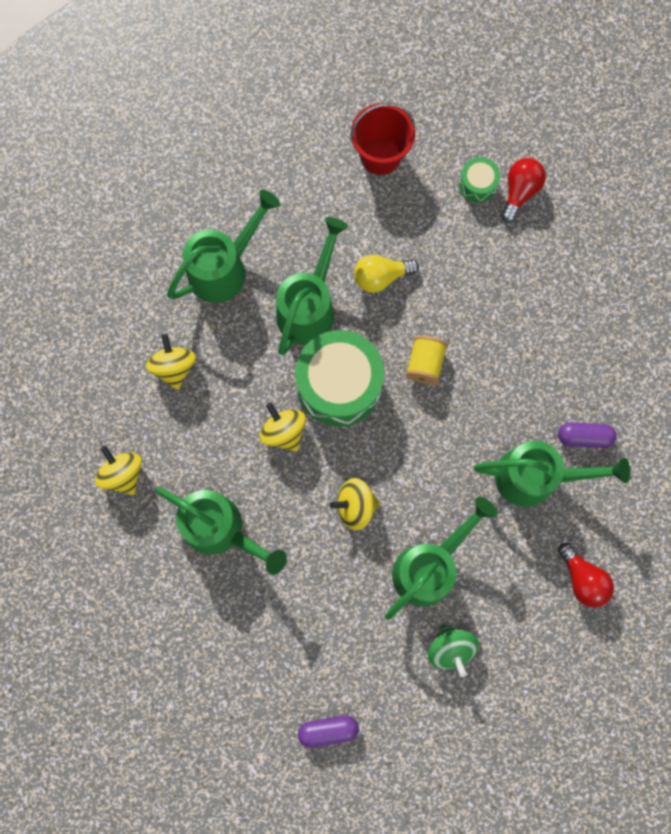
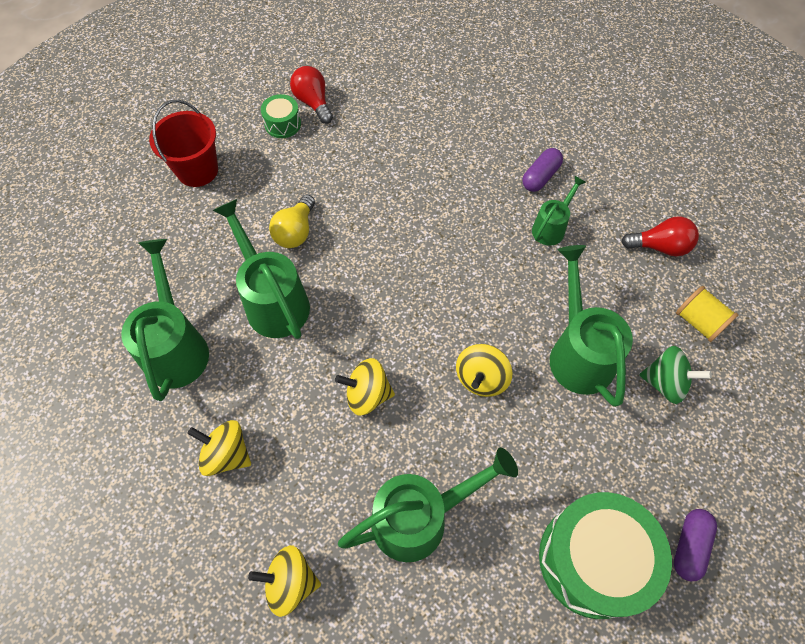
camera: 55 degrees left, 15 degrees down
(339, 385) = (361, 321): green drum -> green drum (593, 560)
(425, 364) = (395, 246): yellow spool -> yellow spool (698, 322)
(536, 477) = (551, 227): green watering can -> green watering can, size x0.55

